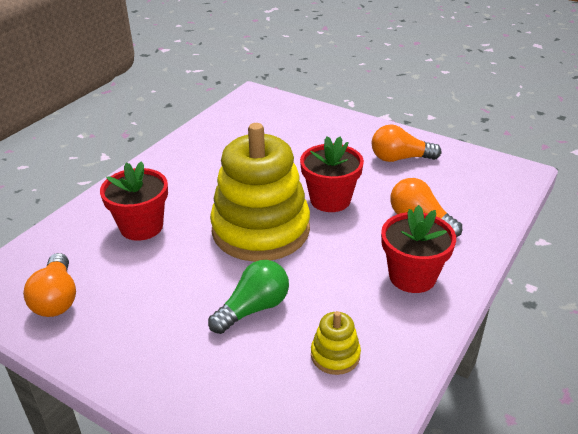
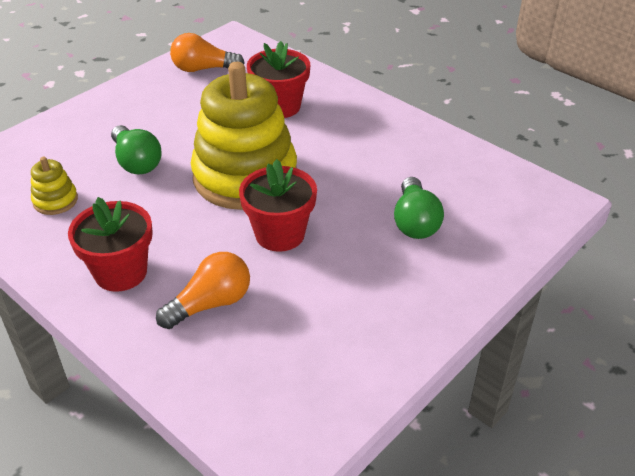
camera: 100 degrees right, 5 degrees up
(294, 143) = (415, 222): none -> green light bulb
(400, 158) = (355, 319): orange light bulb -> none

